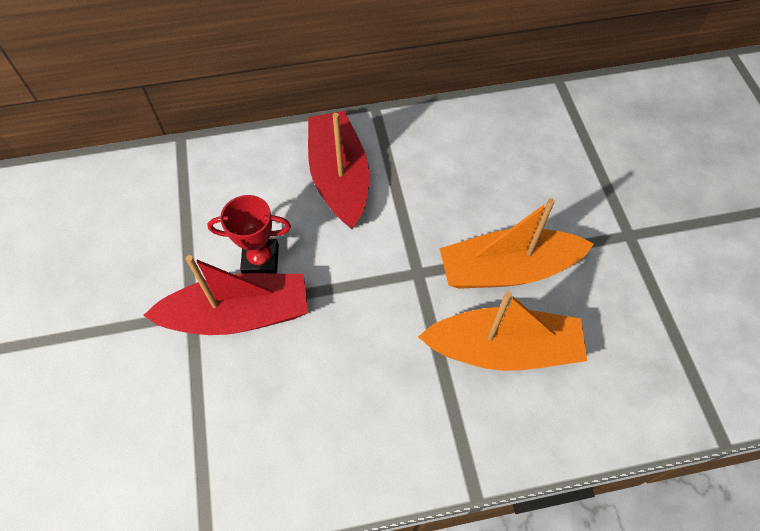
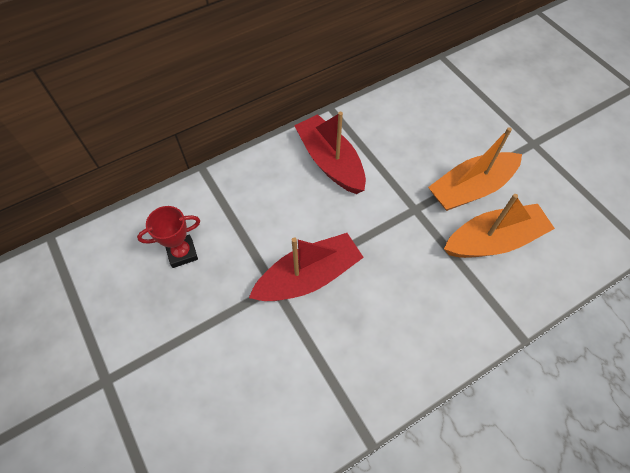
camera: 20 degrees left, 0 degrees up
(260, 260) = (304, 234): red trophy -> red trophy (182, 253)

